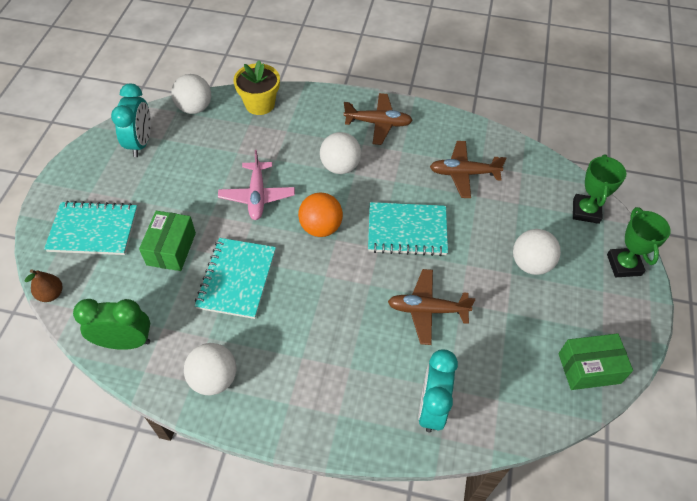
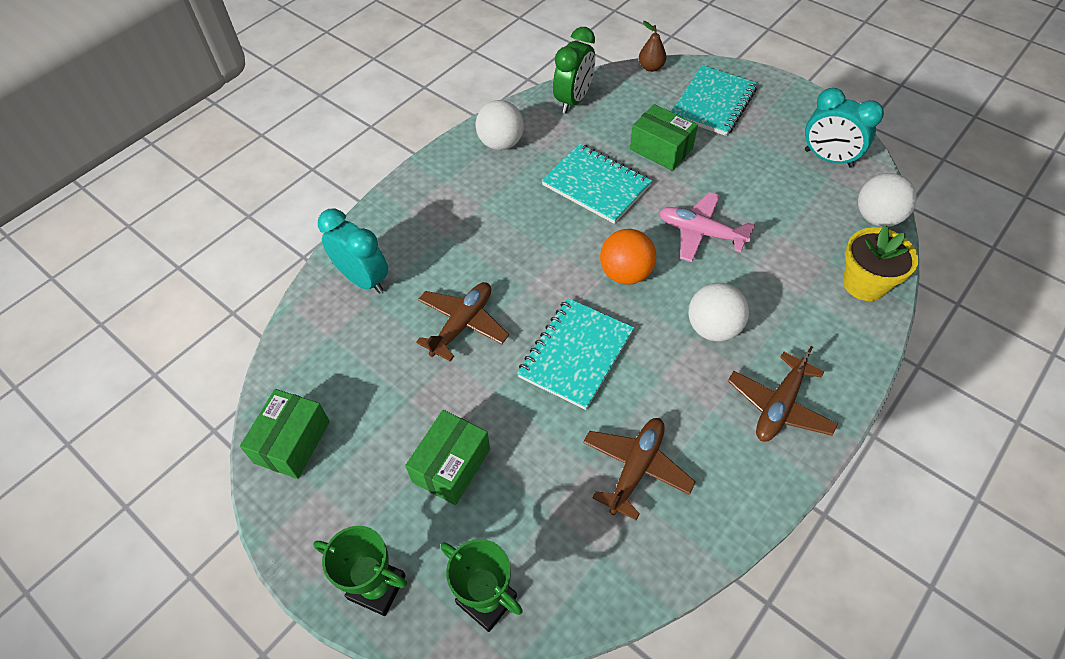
camera: 120 degrees right, 0 degrees up
(530, 264) = (451, 465): white ball -> green box

